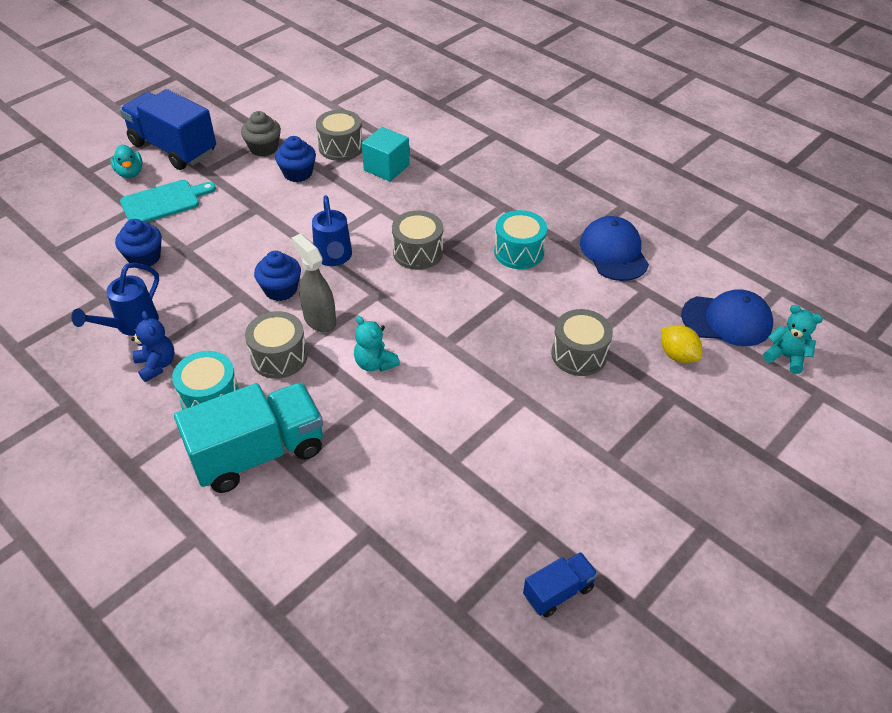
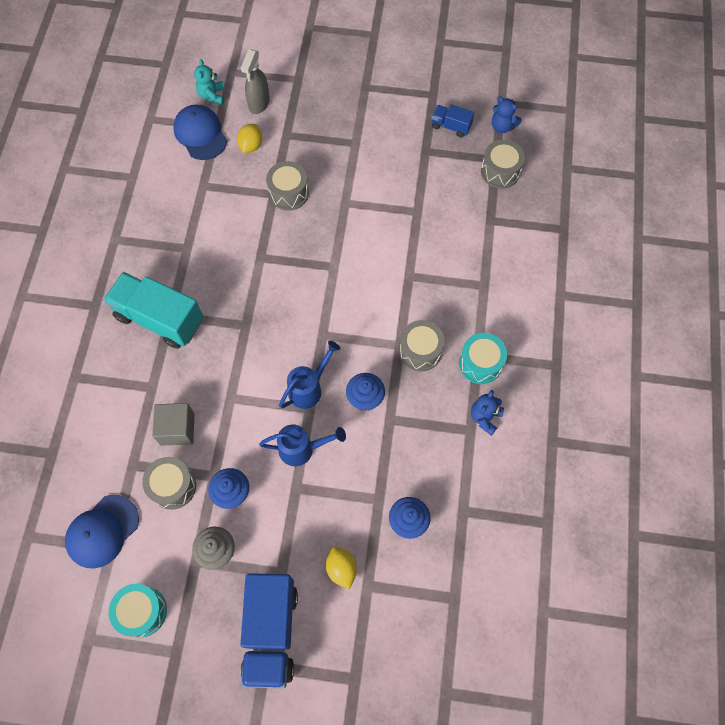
camera: 125 degrees left, 20 degrees up
(130, 173) = (329, 636): turquoise duck -> none
(131, 325) = (470, 465): blue watering can -> blue watering can (302, 449)
(164, 202) = (341, 569): turquoise cutting board -> yellow lemon
(258, 453) = (492, 306): turquoise truck -> turquoise truck (159, 319)
(319, 320) = (372, 352): grey spray bottle -> grey spray bottle (259, 103)
(375, 363) = (381, 294): turquoise teddy bear -> none
(386, 168) = (177, 429): turquoise cube -> grey cube
(418, 252) = (263, 338): grey drum -> grey drum (500, 172)
(507, 666) = (502, 126): none -> blue teddy bear
(519, 252) = (216, 276): turquoise drum -> turquoise drum (142, 611)
(614, 252) = (175, 221): blue cap -> blue cap (102, 531)

